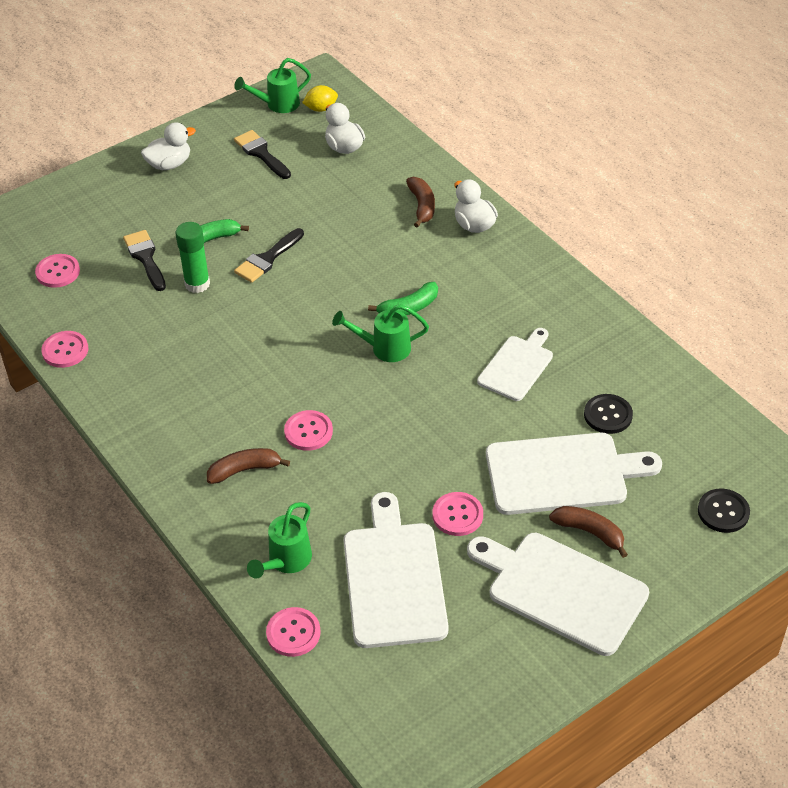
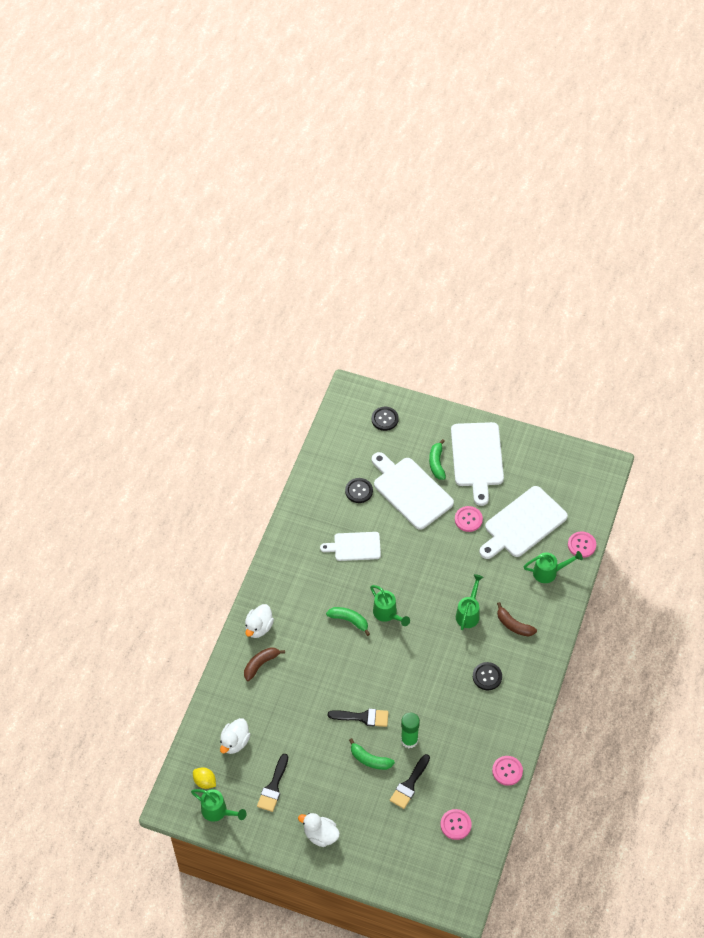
camera: 125 degrees left, 10 degrees up
(201, 399) = (487, 676): none -> black button
(308, 432) = (469, 613): pink button -> green watering can
(590, 532) = (437, 463): brown banana -> green banana

